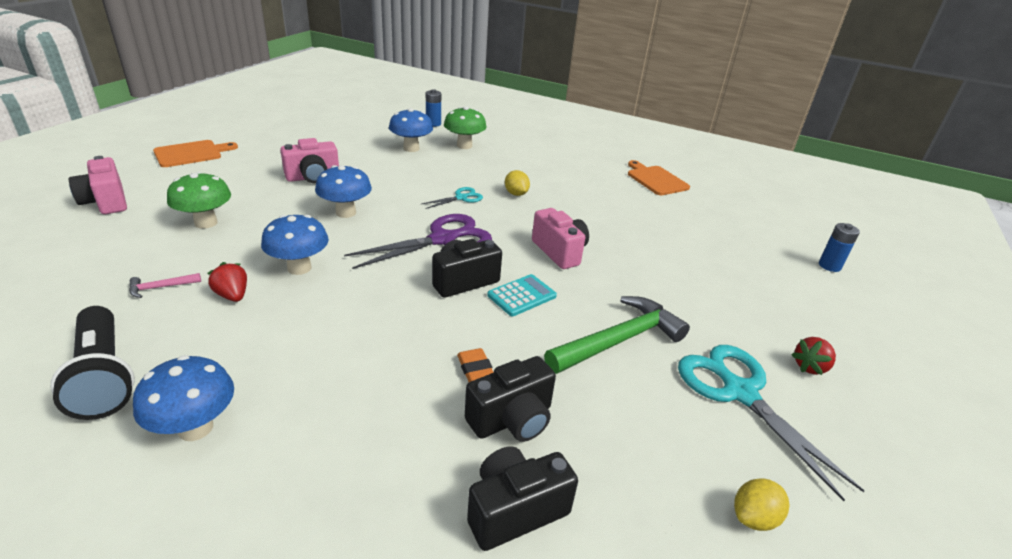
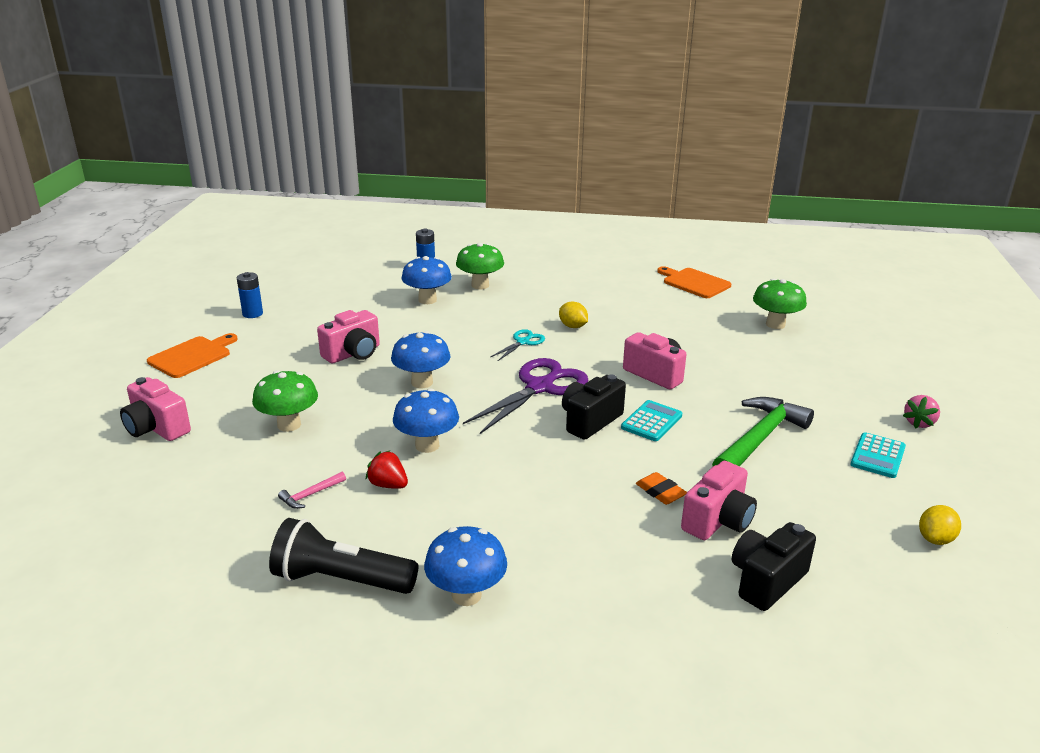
camera: 15 degrees left, 5 degrees down
(103, 376) = (341, 579): black flashlight -> black flashlight turned 150 degrees clockwise
(512, 419) = (718, 521): black camera -> pink camera
(710, 231) = (775, 324): none -> green mushroom
(739, 393) = (877, 456): turquoise scissors -> turquoise calculator
(810, 367) = (919, 423): red strawberry -> pink strawberry
(829, 266) = (892, 334): blue battery -> blue battery (252, 314)

